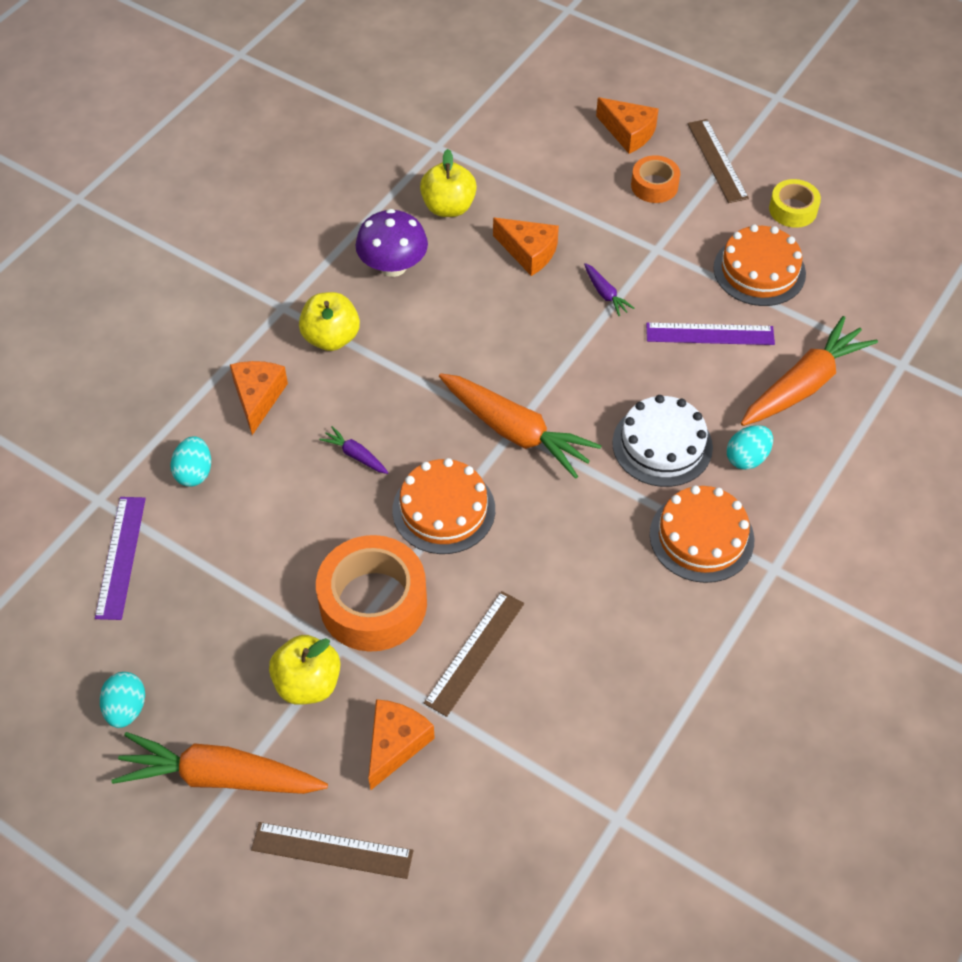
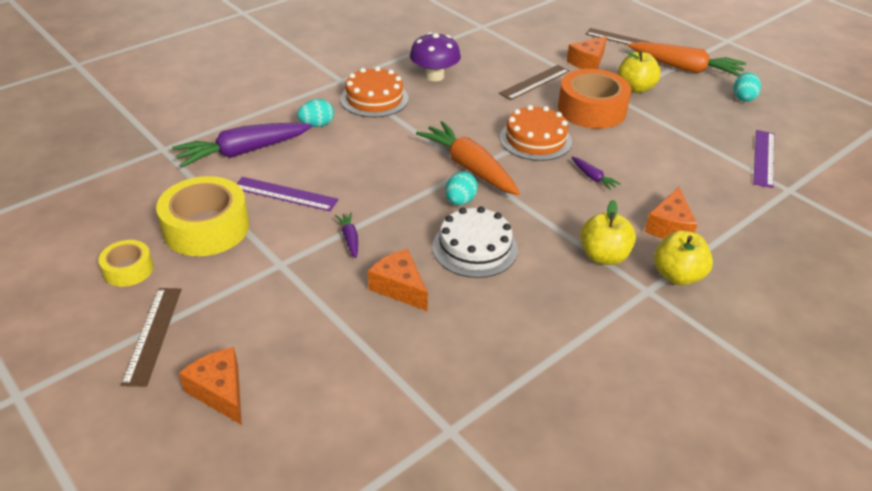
camera: 165 degrees left, 15 degrees down
(194, 472) = (717, 191): turquoise egg -> turquoise egg (460, 201)
(393, 266) = (535, 304): purple mushroom -> purple mushroom (434, 76)
(448, 207) = (461, 350): yellow apple -> yellow apple (677, 275)
(654, 185) = (237, 323): orange tape -> none
(662, 445) = (369, 141): white cake -> white cake (475, 248)
(759, 270) = (206, 228): orange cake -> yellow tape
(803, 385) = (244, 152): orange carrot -> purple carrot

